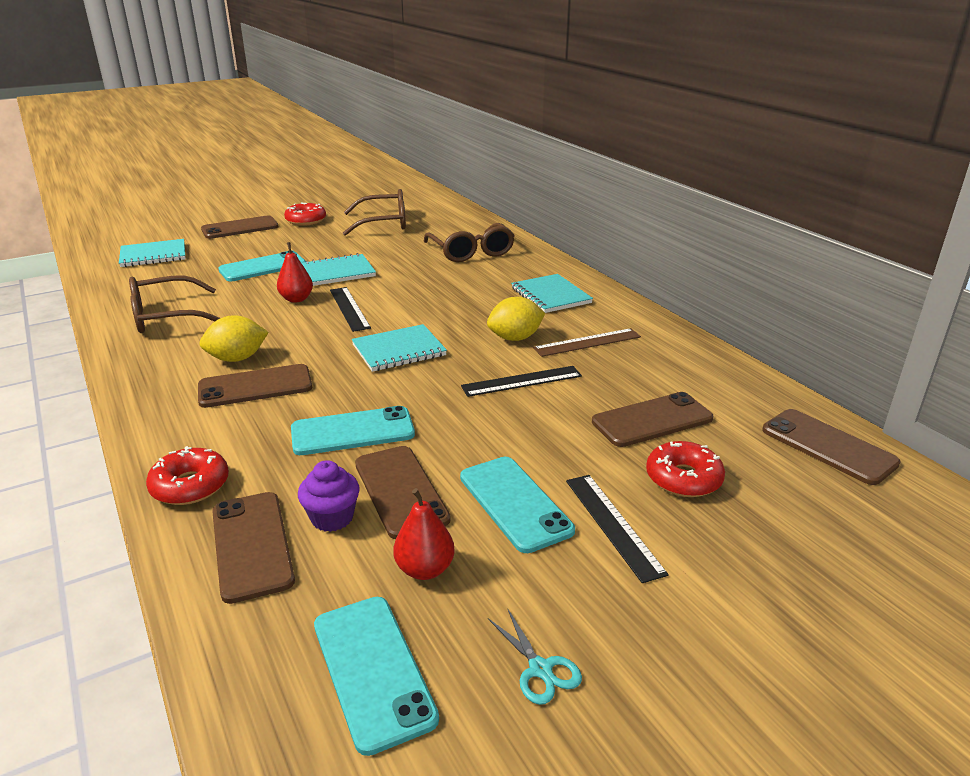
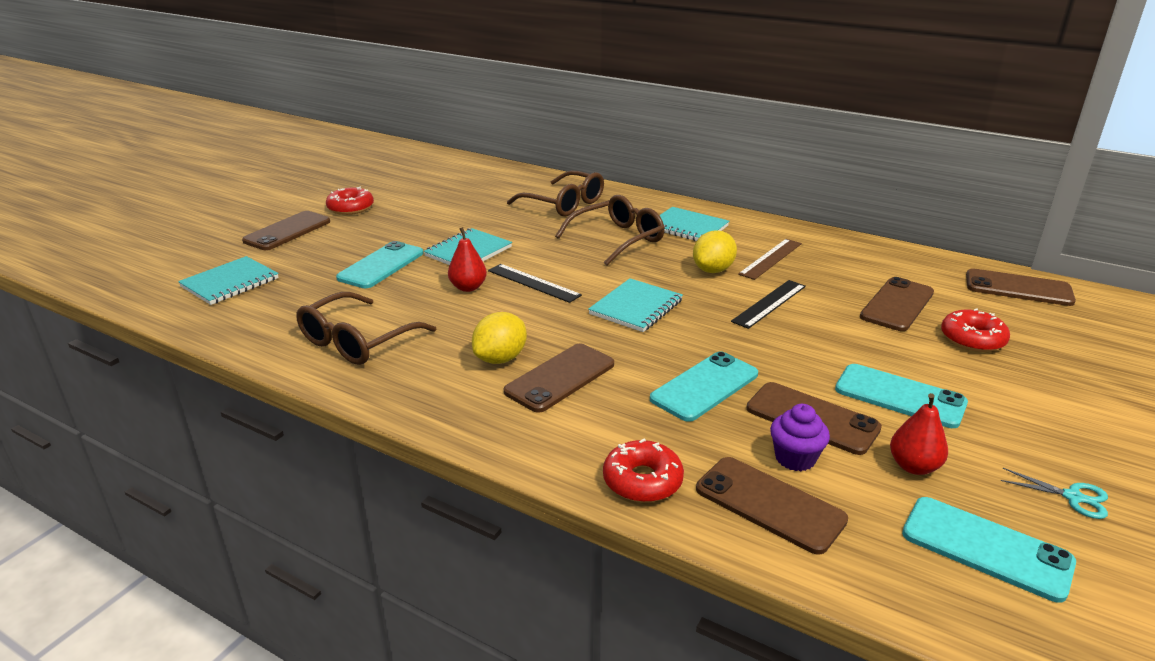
camera: 30 degrees left, 0 degrees up
(384, 223) = (438, 194): brown glasses -> brown glasses (618, 239)
(613, 525) = (978, 386): black ruler -> none

